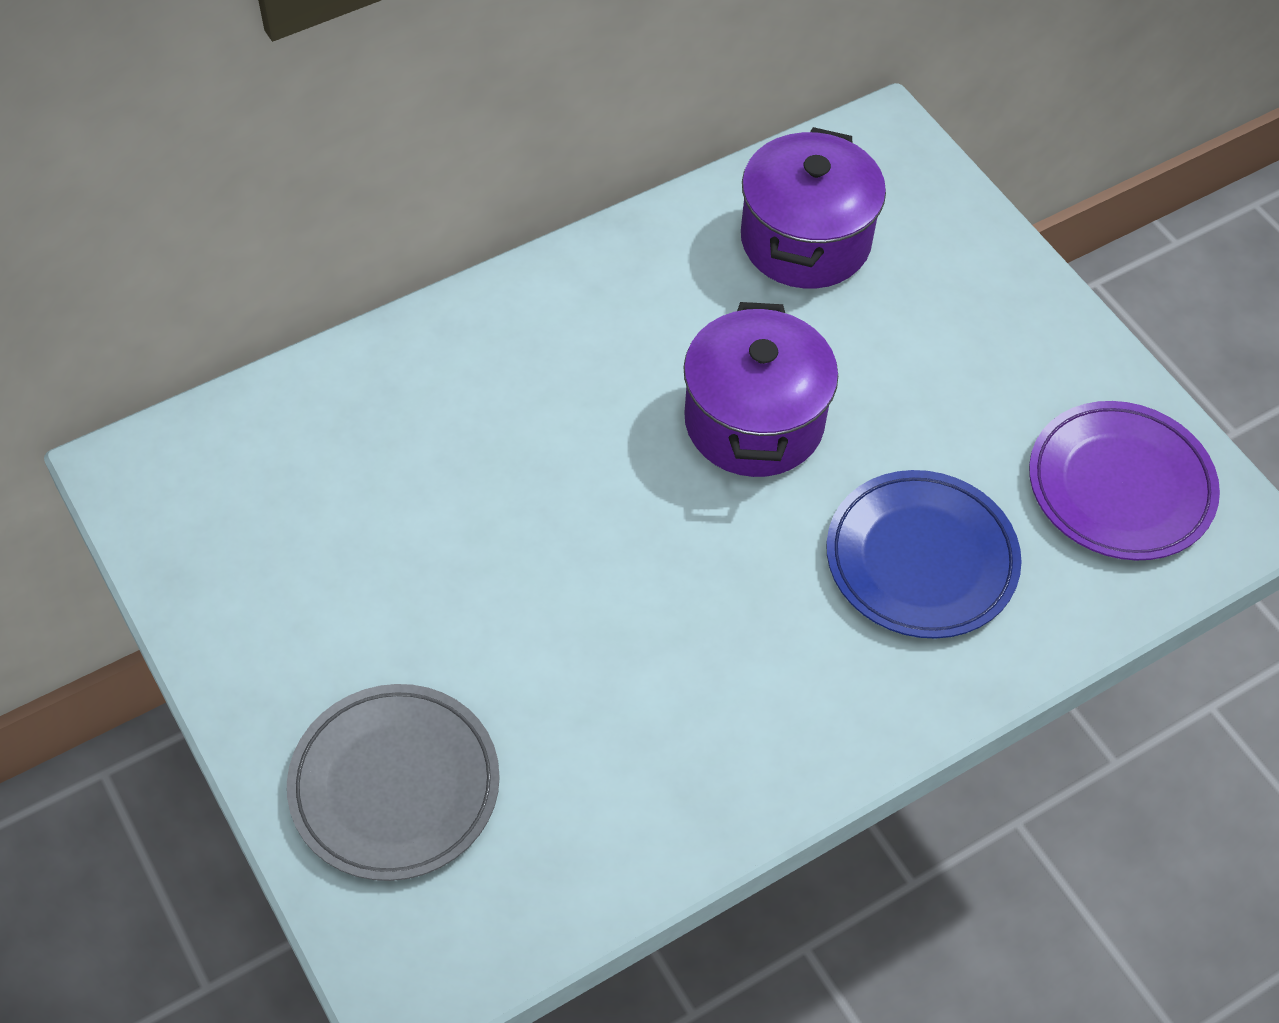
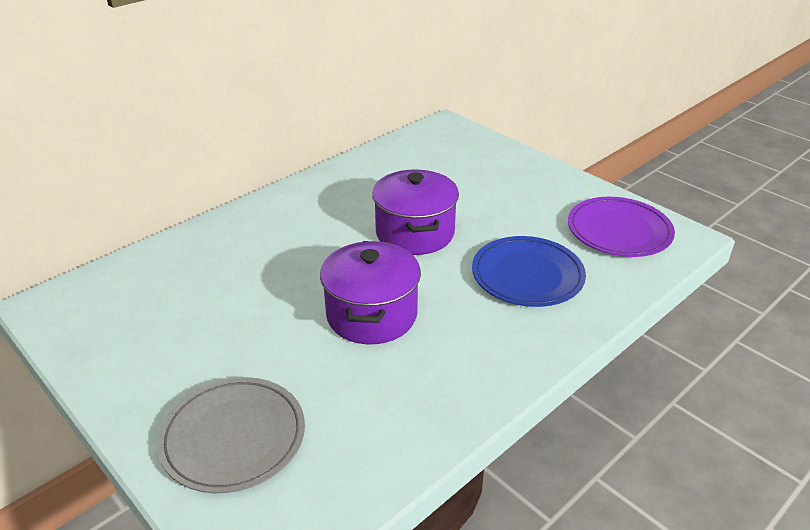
camera: 10 degrees left, 20 degrees down
(805, 240) = (419, 164): purple pot -> purple pot (372, 315)

